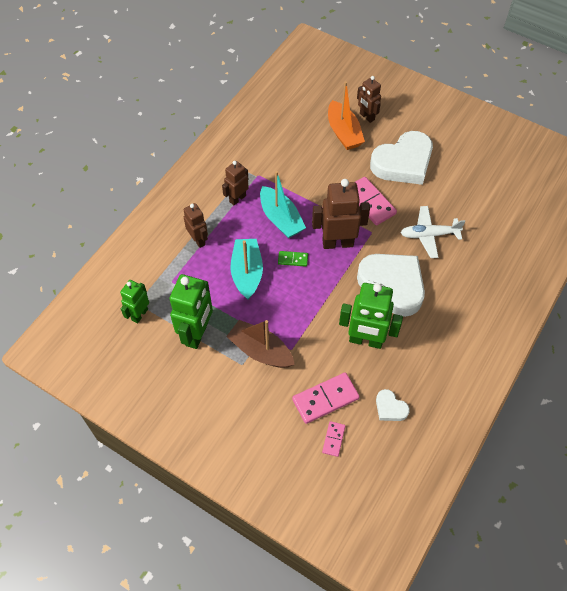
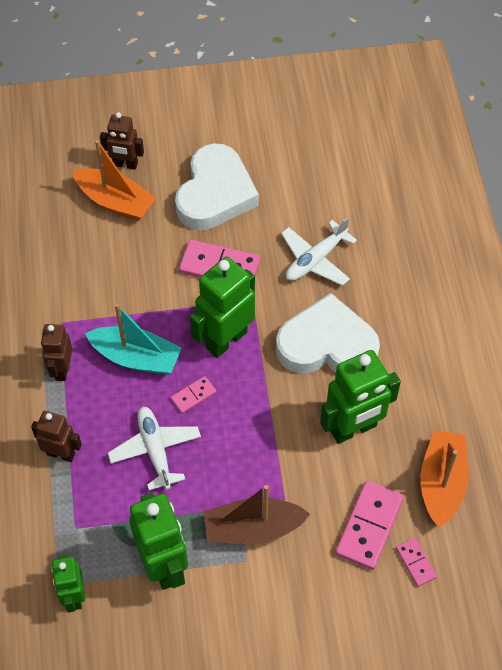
camera: 40 degrees left, 0 degrees up
(247, 273) = (155, 450): turquoise boat -> white plane
(293, 259) = (193, 395): green domino -> pink domino
(337, 243) = (226, 339): brown robot -> green robot
(390, 408) = (441, 483): white heart -> orange boat

